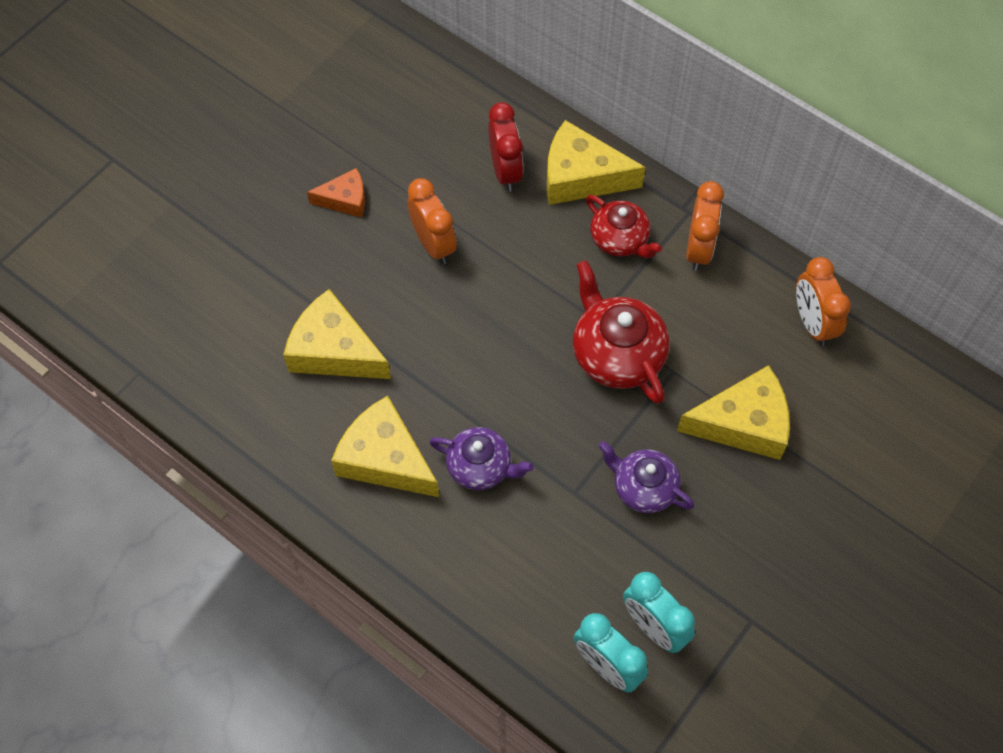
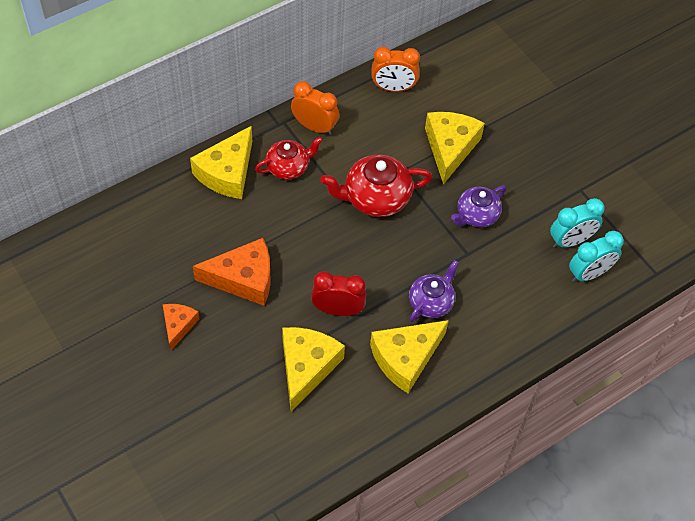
camera: 75 degrees left, 5 degrees down
(334, 350) = (306, 367): yellow cheese -> yellow cheese turned 150 degrees clockwise
(433, 244) = (243, 279): orange clock -> orange cheese
(505, 171) = (201, 216): red clock -> red clock (338, 310)

